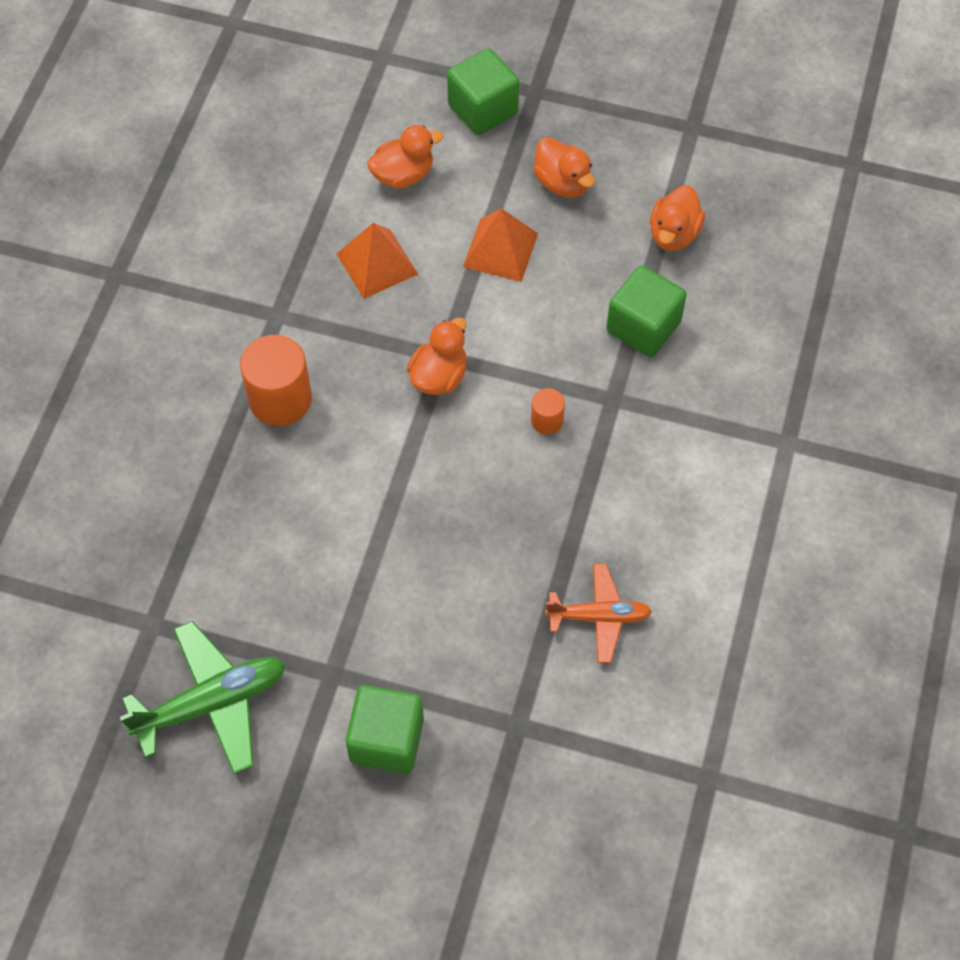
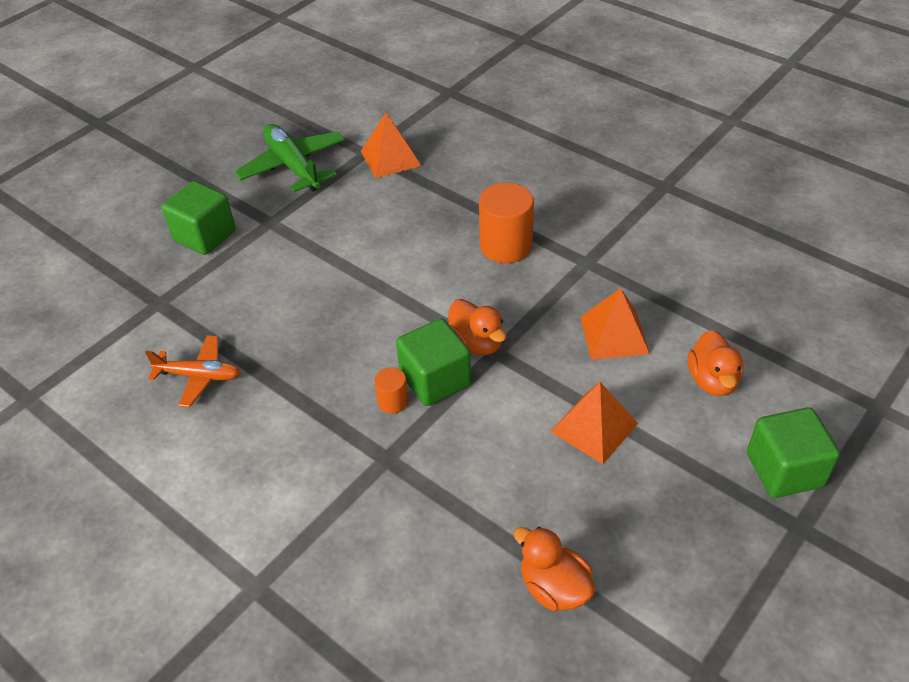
camera: 115 degrees right, 15 degrees down
(155, 588) = (390, 158): none -> orange pyramid
(212, 703) = (293, 166): green plane -> green plane turned 150 degrees clockwise
(562, 183) = (660, 507): orange duck -> none
(599, 617) = (199, 376): orange plane -> orange plane turned 105 degrees counterclockwise
(643, 327) = (451, 513): green cube -> green cube (435, 380)

